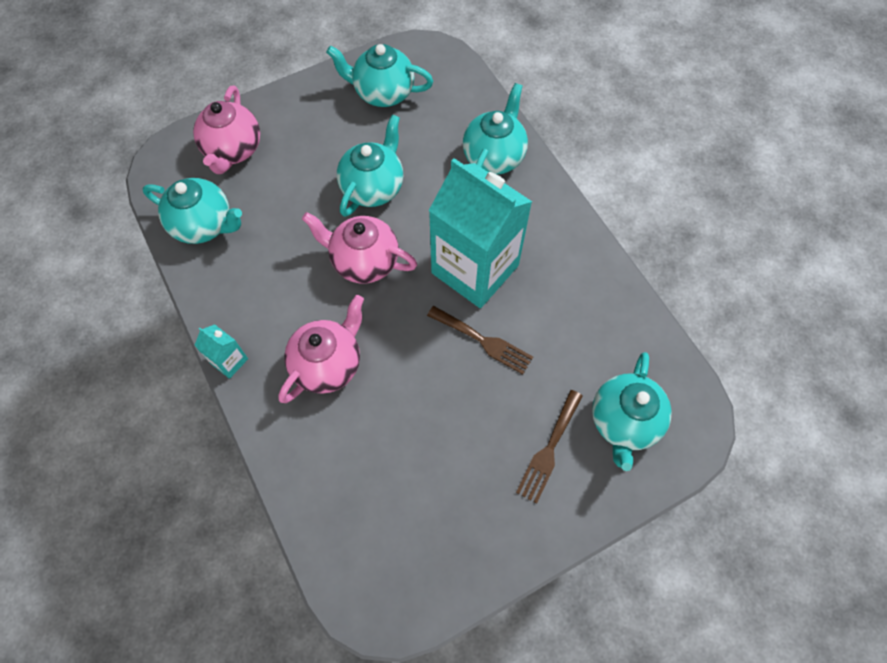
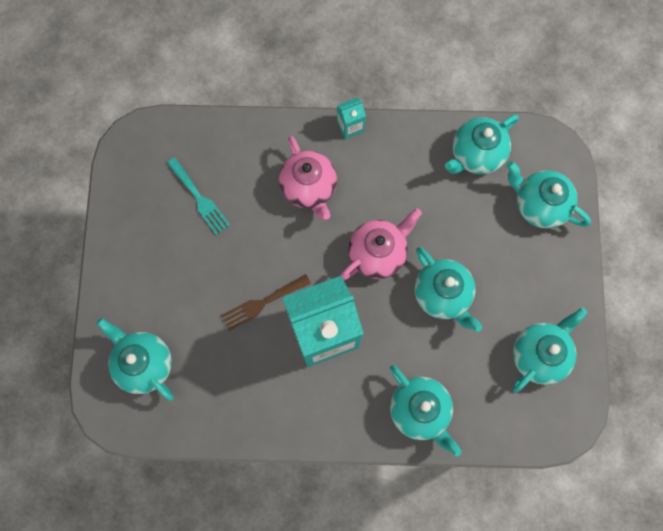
camera: 120 degrees right, 10 degrees up
(233, 150) = (539, 205): pink teapot -> turquoise teapot
(407, 477) = (200, 199): none -> turquoise fork
(549, 450) = (158, 299): brown fork -> none

